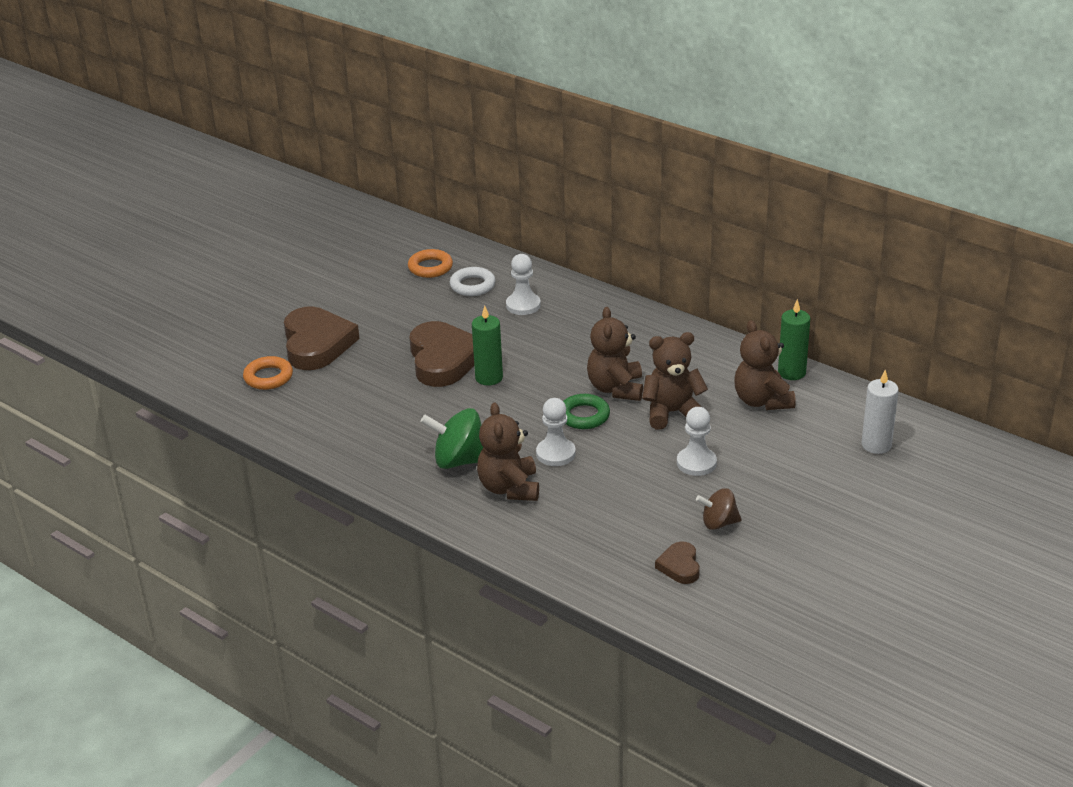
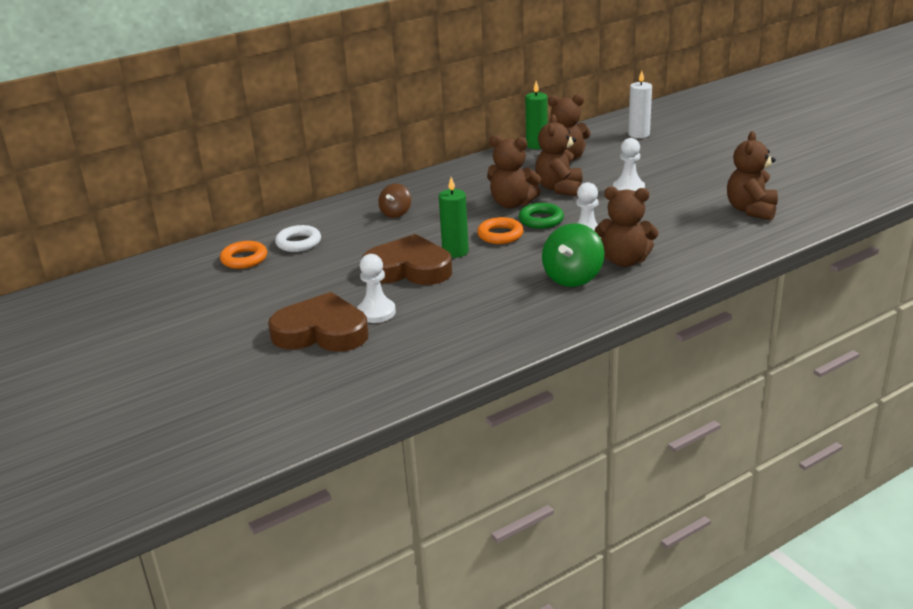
camera: 70 degrees left, 5 degrees down
(268, 377) = (359, 366): orange ring -> orange ring (500, 235)
(523, 305) = (355, 225): white pawn -> white pawn (376, 312)
(679, 566) = (751, 210): brown heart -> brown teddy bear
(718, 523) = (705, 191): brown spinning top -> brown spinning top (396, 213)

